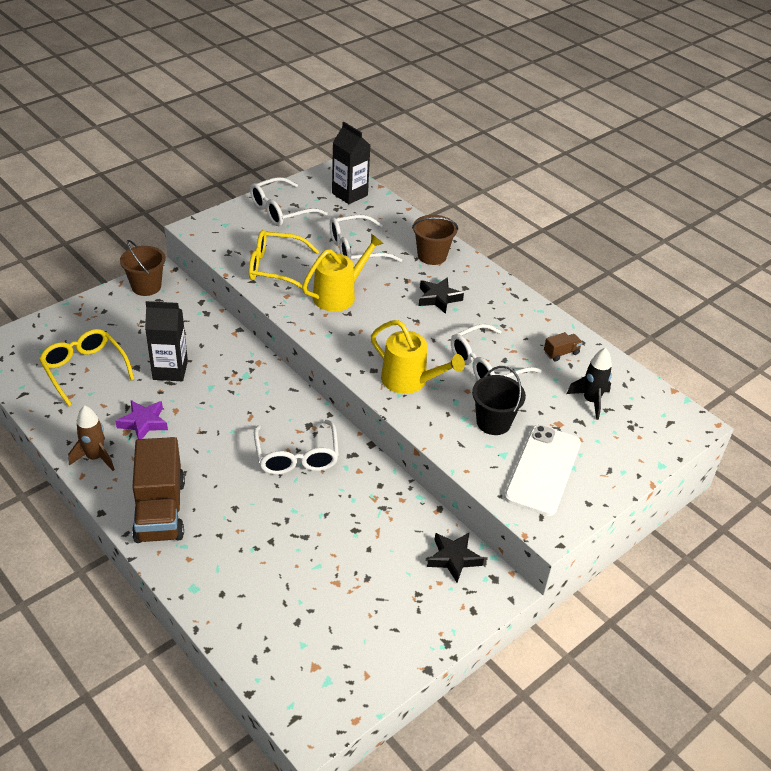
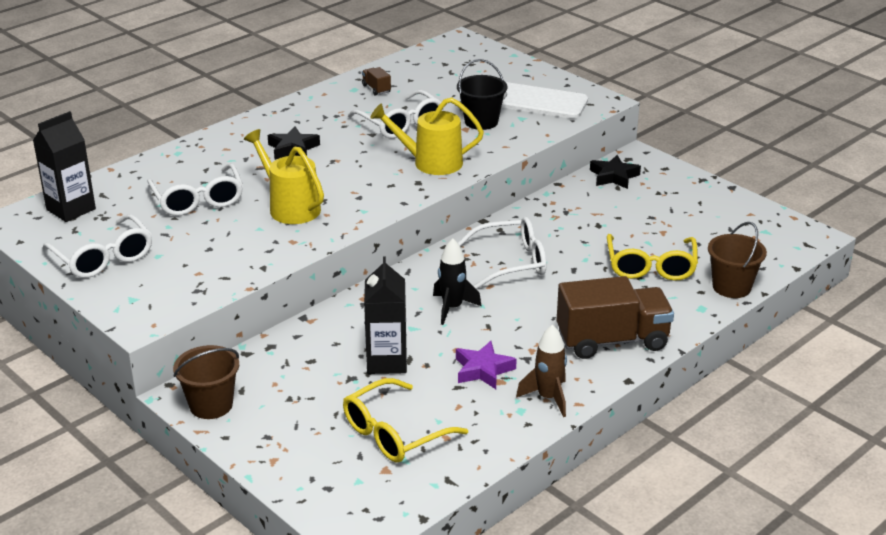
camera: 90 degrees left, 10 degrees down
(275, 267) = (235, 253): yellow glasses -> yellow glasses (650, 266)
(409, 381) = (431, 163): yellow watering can -> yellow watering can turned 120 degrees counterclockwise
(432, 256) = (213, 153): brown bucket -> brown bucket (731, 287)
(590, 401) = (442, 78): black rocket -> black rocket (452, 308)

